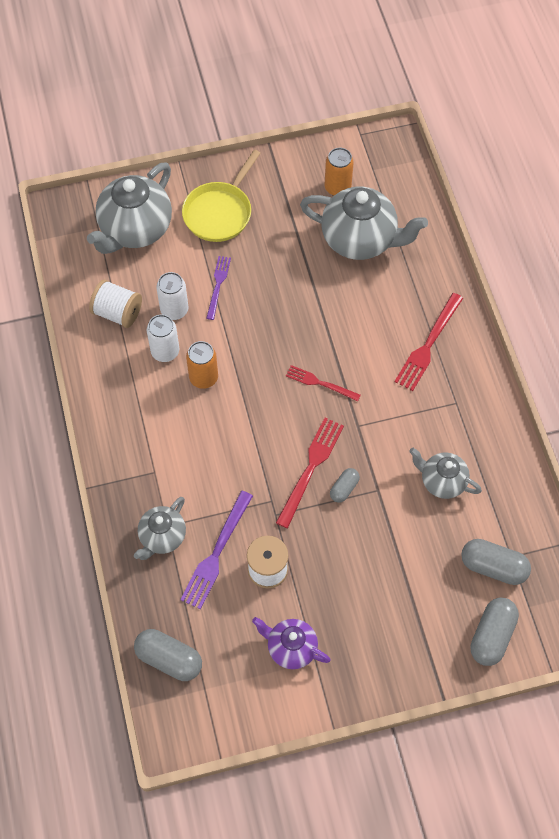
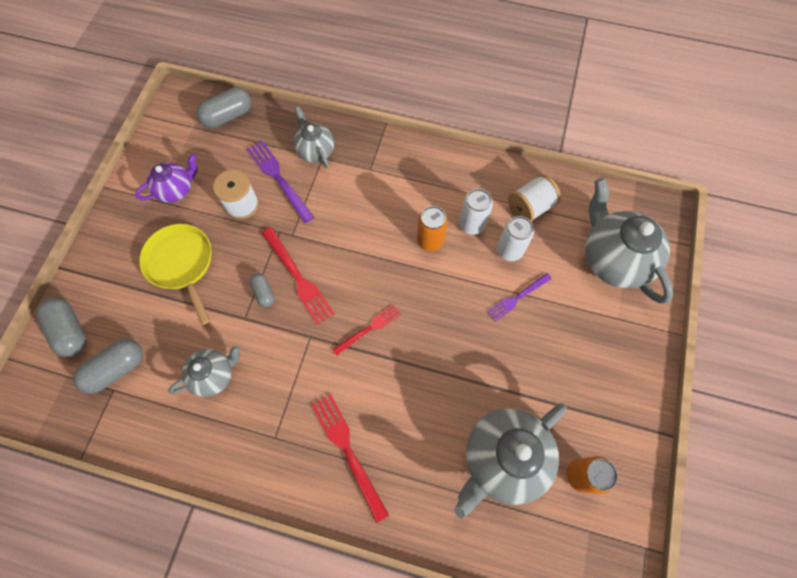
camera: 120 degrees right, 5 degrees up
(218, 285) = (517, 298): purple fork -> purple fork turned 105 degrees clockwise
(219, 212) = (600, 340): yellow pan -> yellow pan (182, 264)

